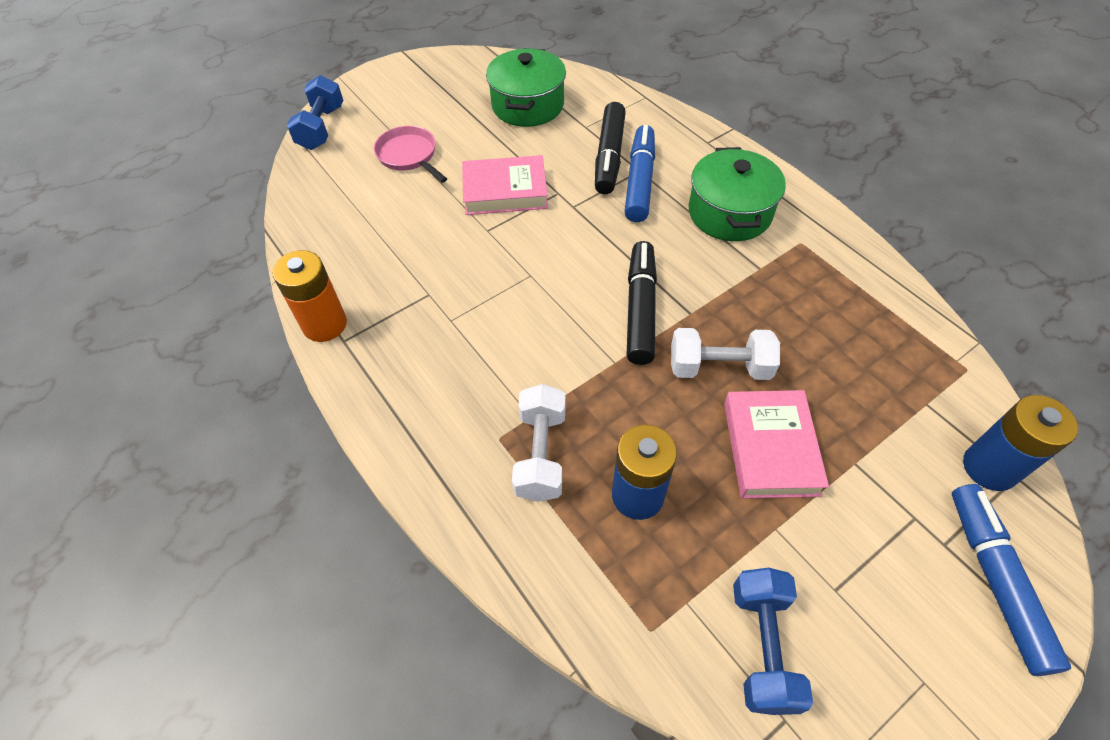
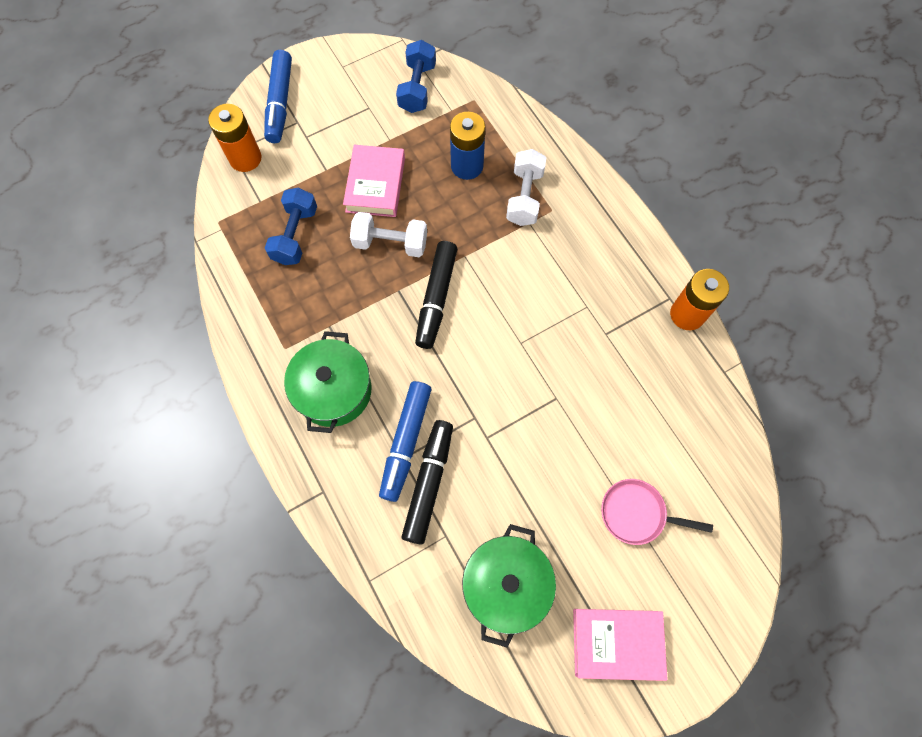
camera: 175 degrees left, 15 degrees up
(321, 128) = (740, 576): blue dumbbell -> blue dumbbell (295, 235)
(409, 156) = (637, 513): pink pan -> pink pan turned 135 degrees clockwise
(505, 191) = (538, 446): pink book -> pink book (617, 643)
(989, 467) = (245, 158): blue battery -> orange battery

